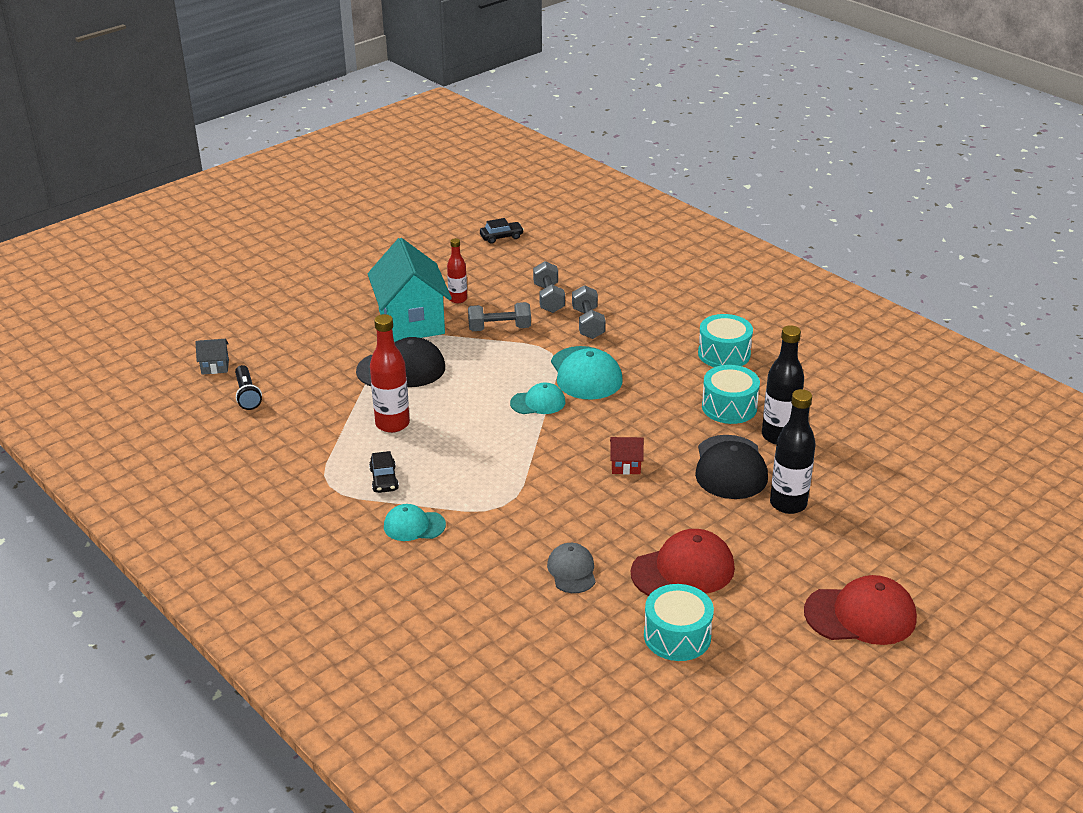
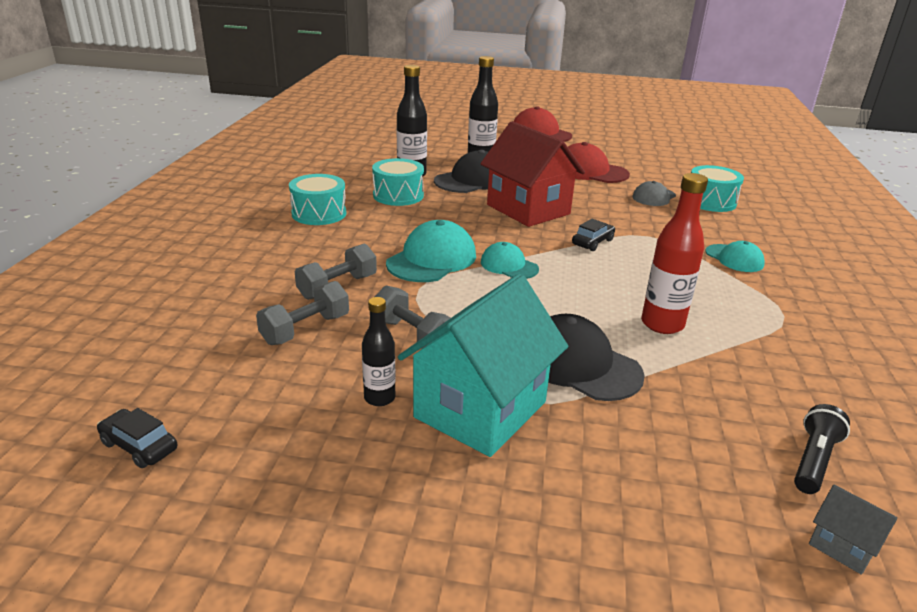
camera: 130 degrees left, 5 degrees down
(384, 479) = (724, 293): black car -> black car (592, 242)
(458, 299) = (379, 398): red bottle -> black bottle
(626, 466) = (528, 209): red house -> red house, size x2.50
(677, 636) = (638, 162): turquoise drum -> turquoise drum (710, 201)

